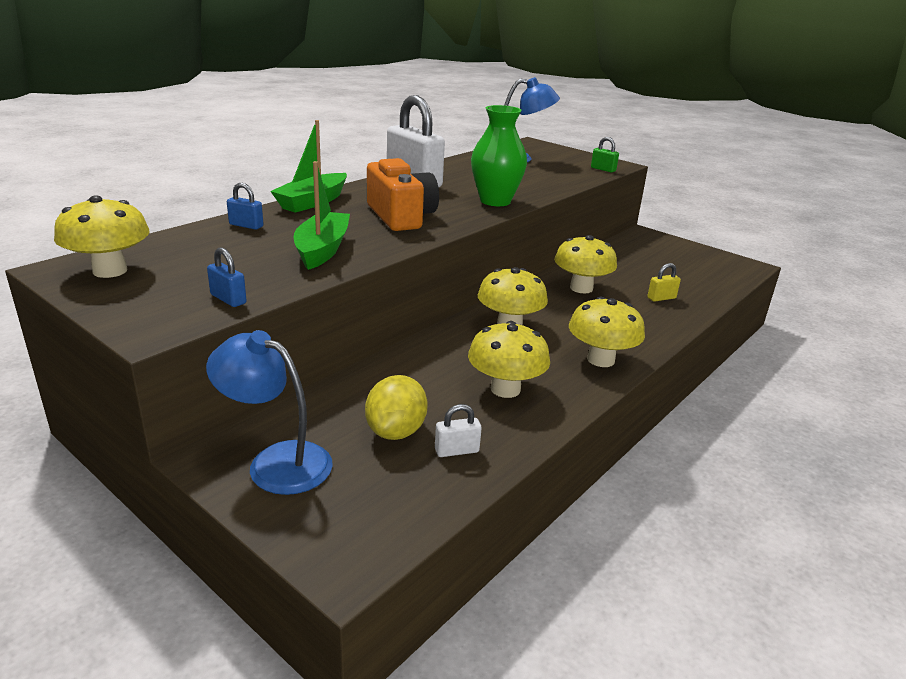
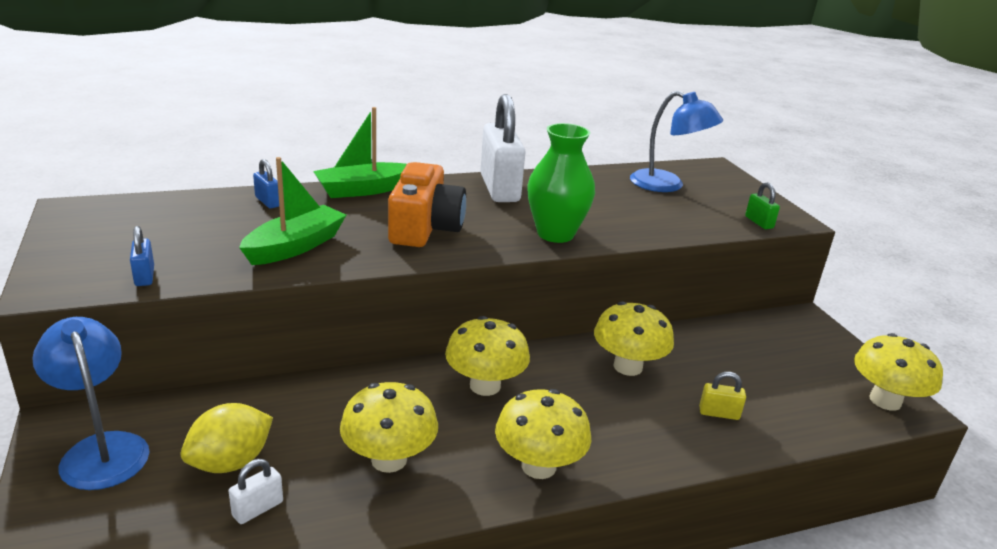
camera: 30 degrees right, 0 degrees up
(110, 271) = (101, 220): yellow mushroom -> yellow mushroom (885, 400)
(456, 450) = (258, 509): white padlock -> white padlock turned 60 degrees counterclockwise

